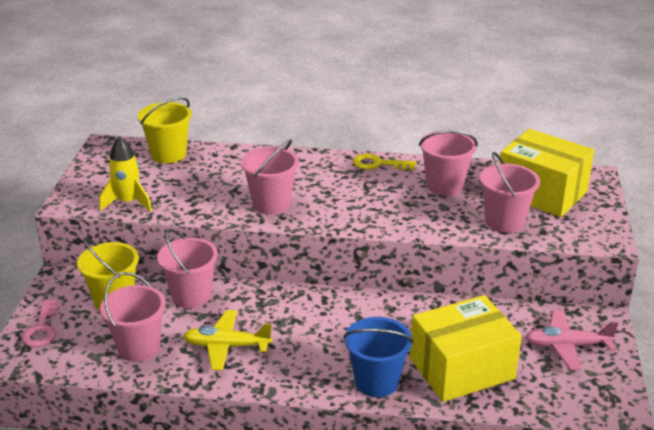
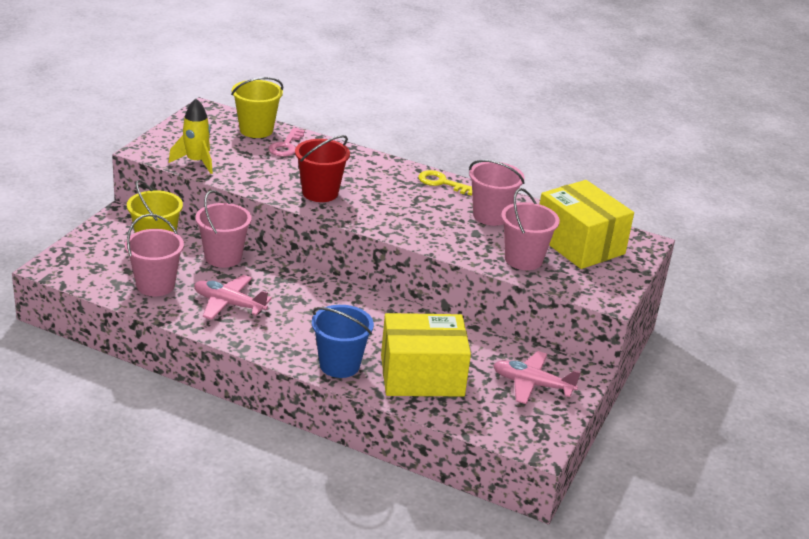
camera: 15 degrees right, 0 degrees up
(41, 329) = (85, 250): pink key -> pink key (286, 146)
(227, 346) = (229, 304): yellow plane -> pink plane
(271, 204) = (320, 193): pink bucket -> red bucket

